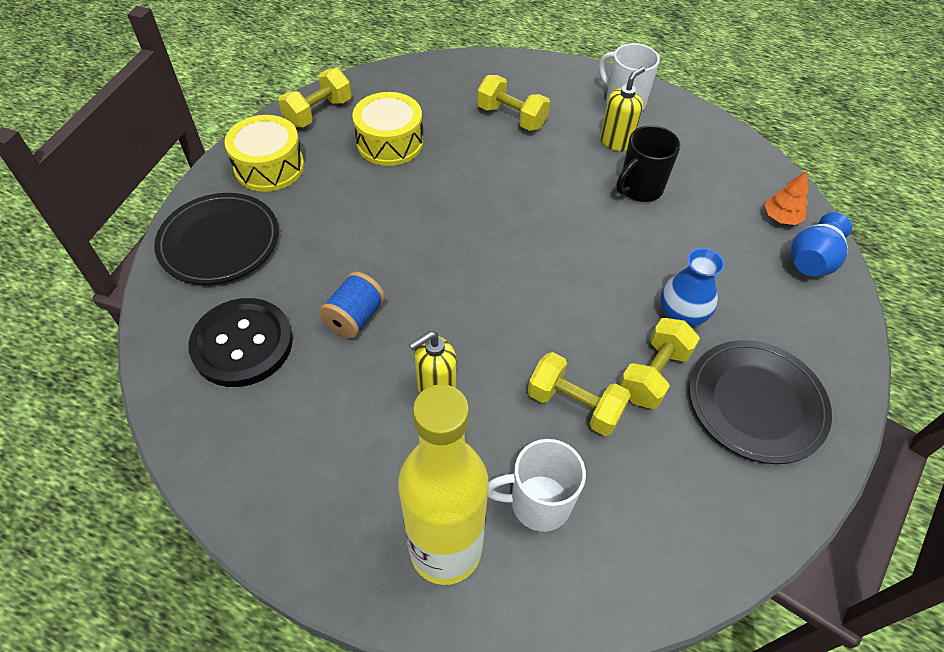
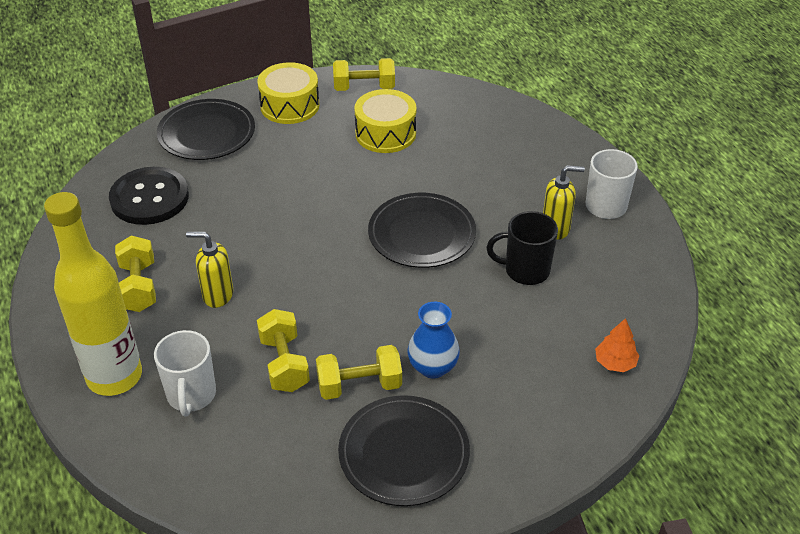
camera: 45 degrees right, 10 degrees down
(355, 317) = (225, 225): blue spool -> none
(511, 117) = (497, 165): yellow dumbbell -> yellow dumbbell (138, 287)
(531, 210) = (421, 234): none -> black plate
(538, 503) = (191, 395): white mug -> white mug turned 135 degrees counterclockwise
(812, 260) = (593, 406): blue vase -> none

